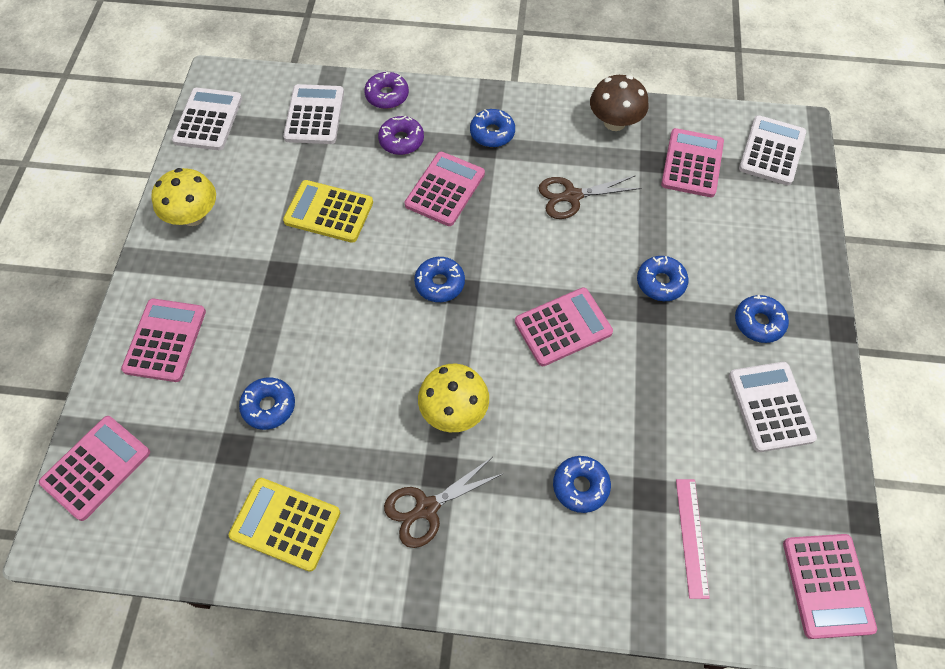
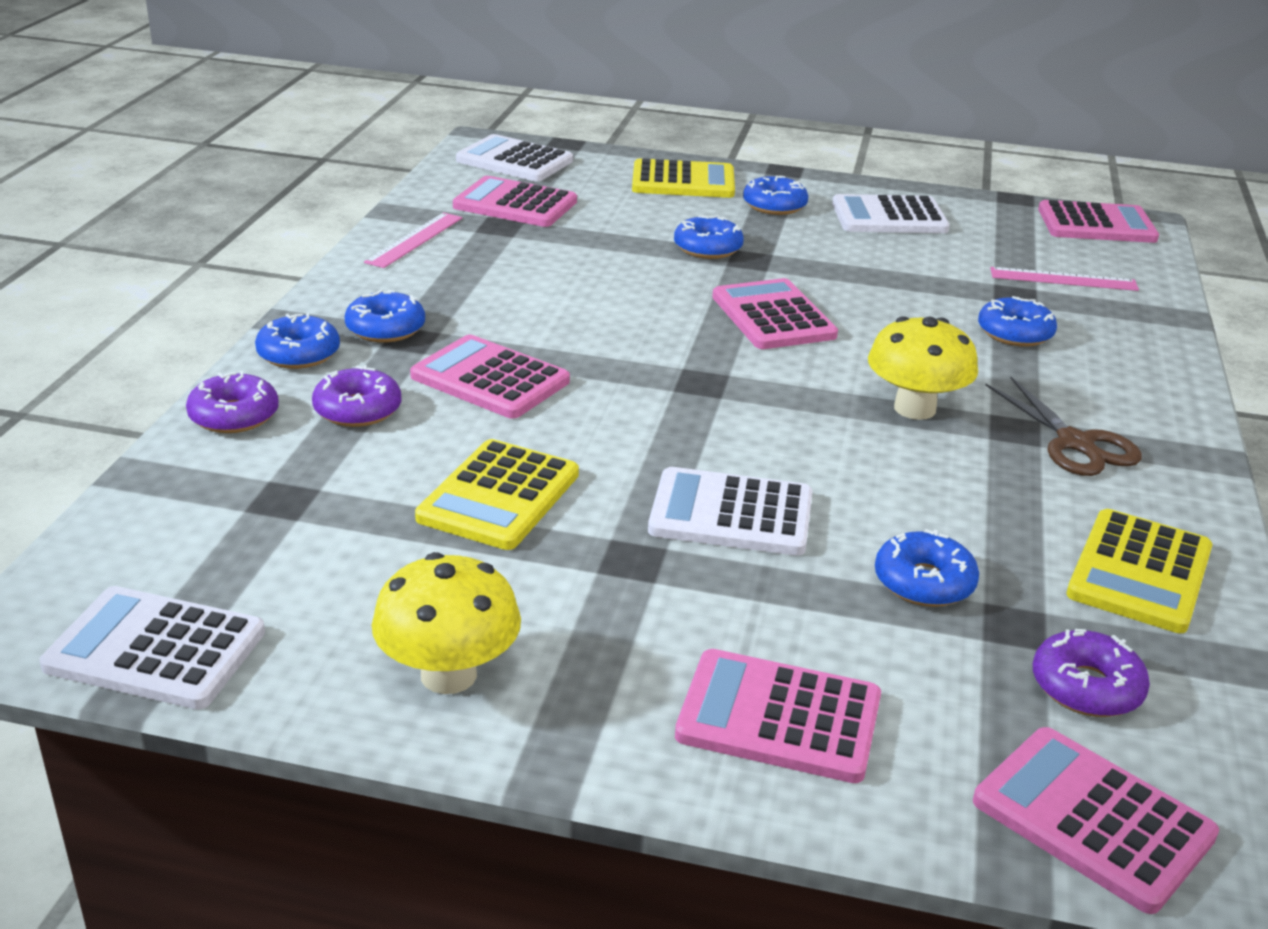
camera: 85 degrees left, 30 degrees down
(185, 478) = (1086, 687): none -> purple donut
(314, 115) = (234, 500): white calculator -> white calculator (731, 514)
(440, 283) = (683, 400): blue donut -> blue donut (298, 354)
(572, 196) = (543, 284): brown scissors -> none
(614, 122) = (414, 240): brown mushroom -> pink ruler
(781, 258) = (683, 181): none -> yellow calculator

